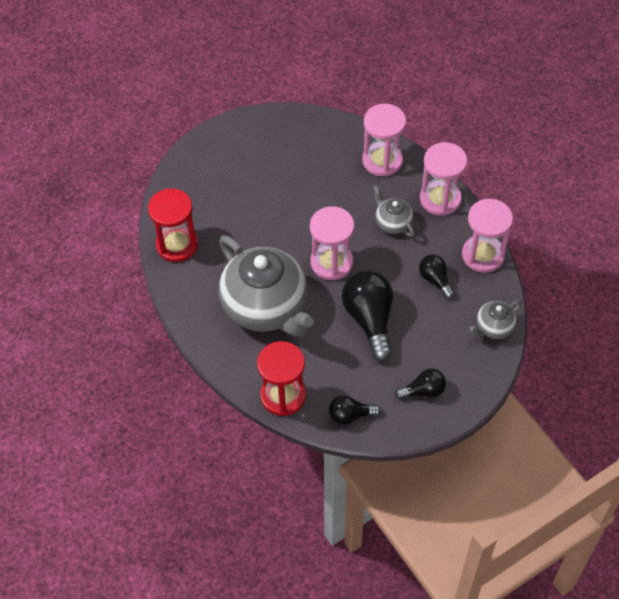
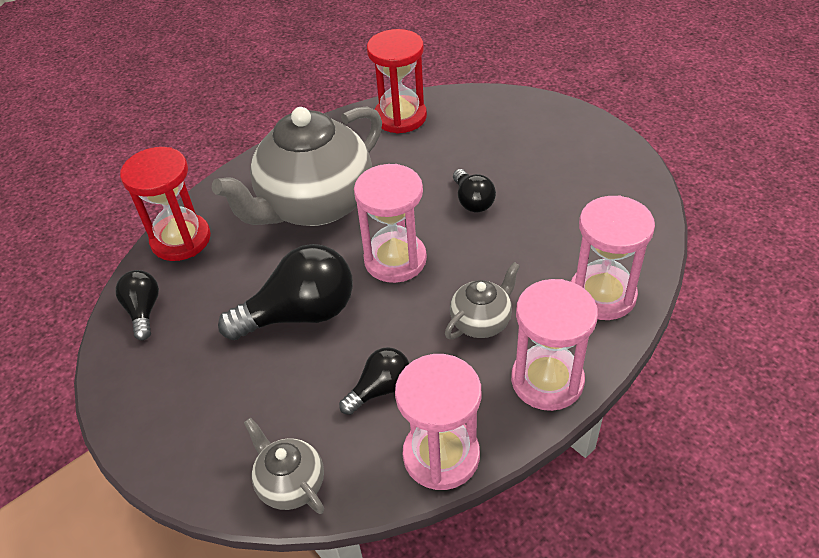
camera: 85 degrees right, 10 degrees down
(423, 391) = (175, 393): black light bulb -> black light bulb (472, 201)

